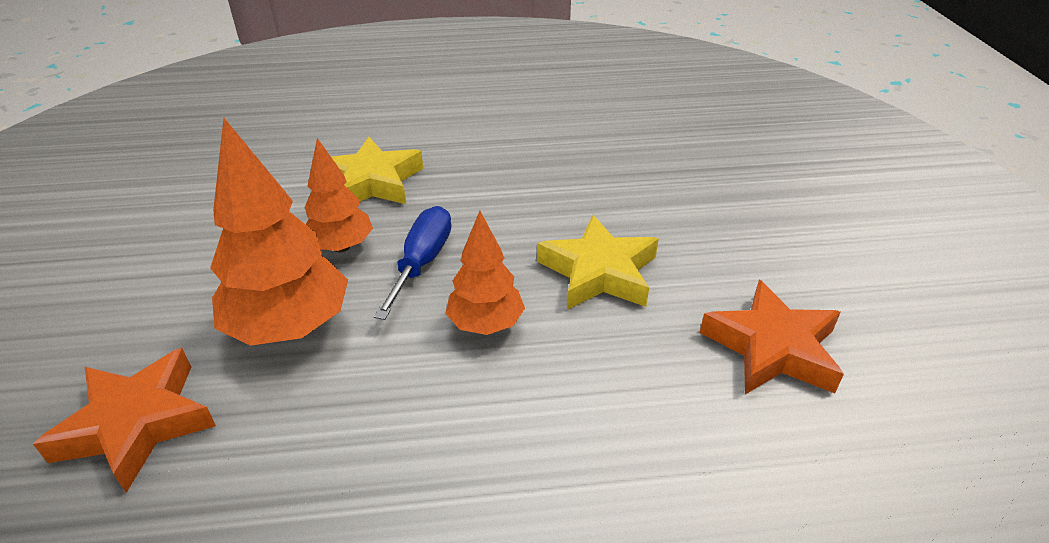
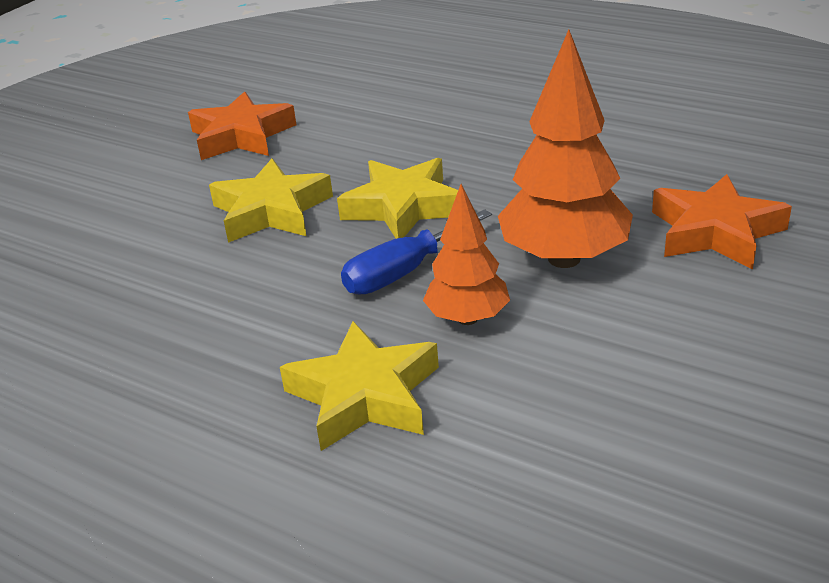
camera: 140 degrees left, 5 degrees down
(485, 324) = (403, 207): orange tree -> yellow star

